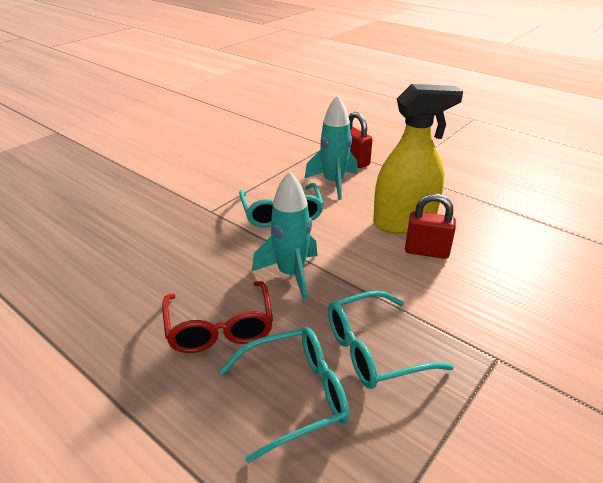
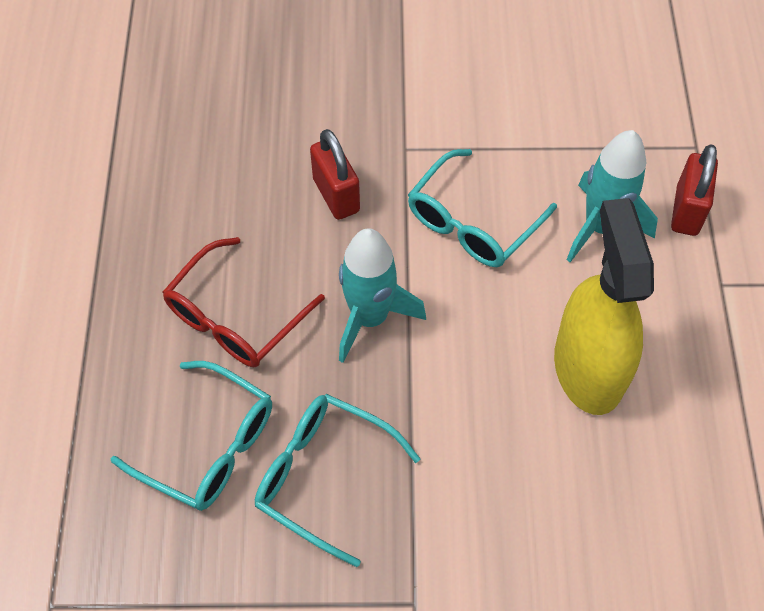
camera: 50 degrees right, 25 degrees up
(404, 223) = (588, 368): yellow spray bottle -> yellow spray bottle turned 135 degrees counterclockwise
(426, 251) = (547, 430): red padlock -> red padlock (336, 195)

